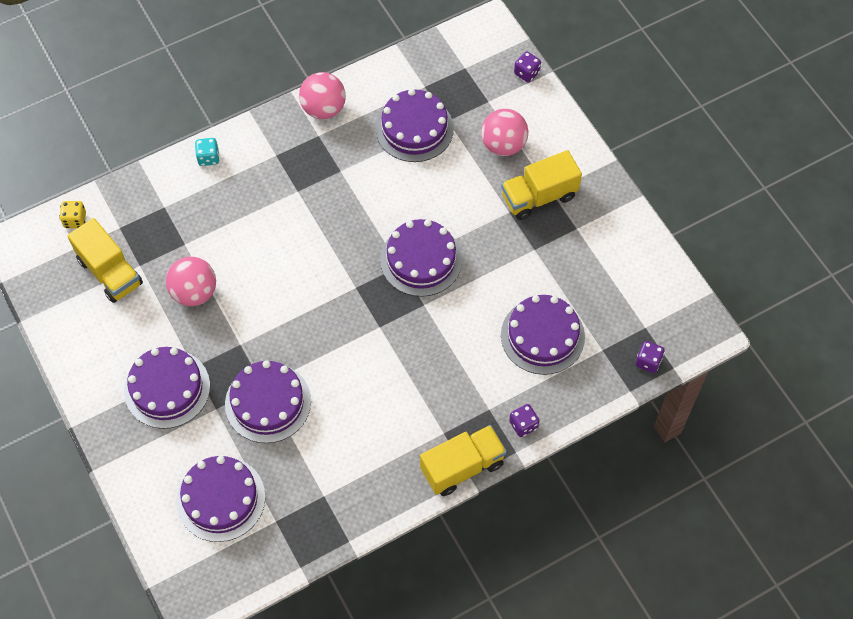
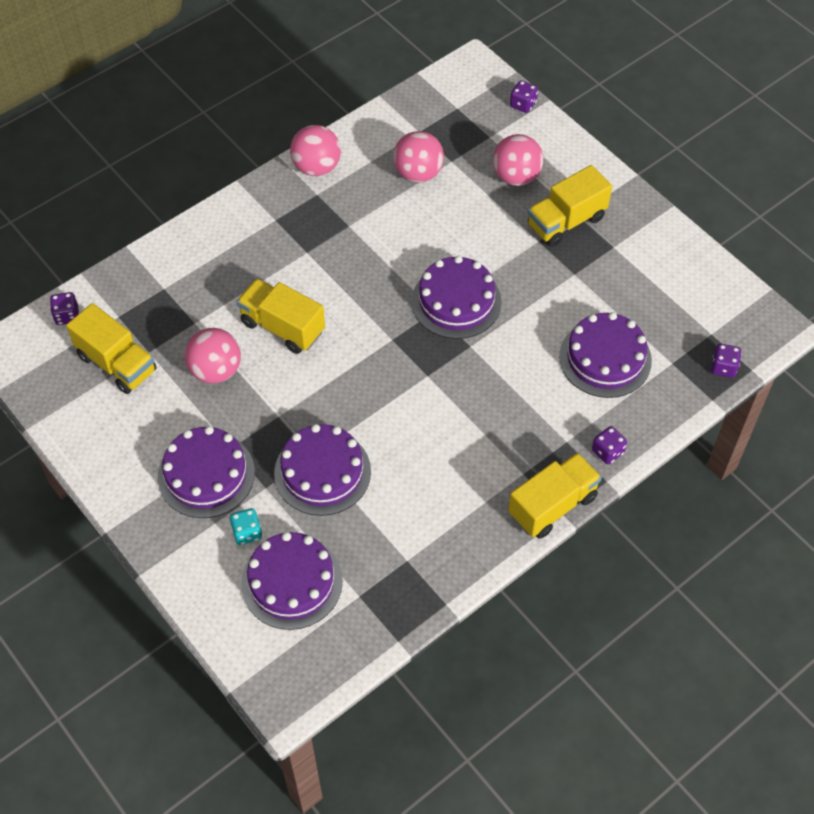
camera: 10 degrees left, 5 degrees down
(75, 220) = (67, 316): yellow dice -> purple dice
(208, 157) = (202, 232): turquoise dice -> turquoise dice (247, 532)
(261, 260) = (282, 327): none -> yellow truck
(414, 128) = (418, 173): purple cake -> pink ball

